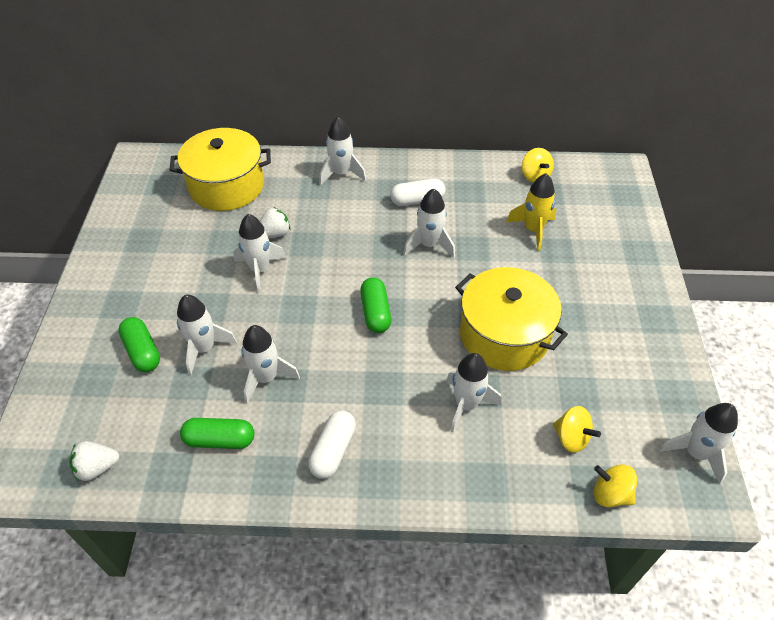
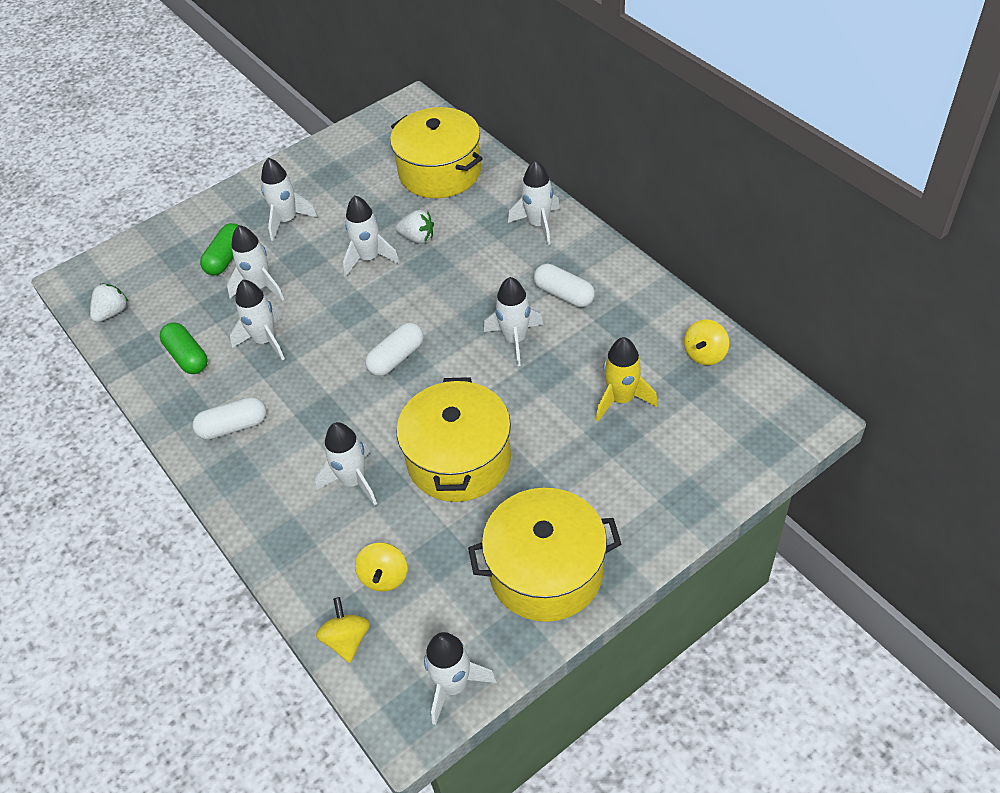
camera: 55 degrees right, 0 degrees up
(97, 467) = (112, 313): white strawberry -> white strawberry turned 90 degrees clockwise
(155, 291) = (287, 220): none -> white rocket
(375, 312) = (396, 358): green capsule -> white capsule
(639, 348) = (546, 571): none -> yellow pot

